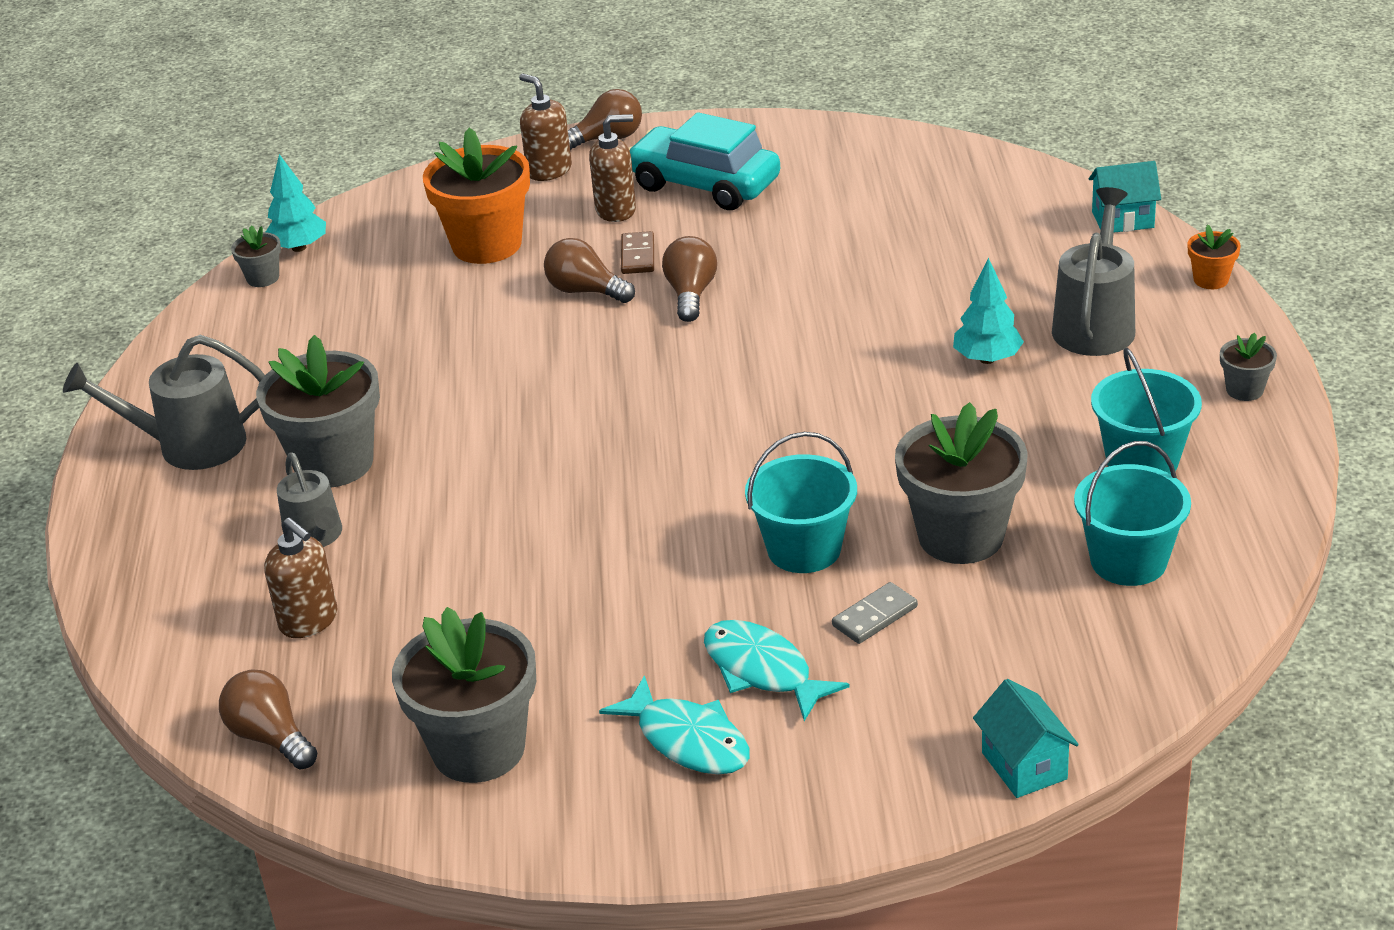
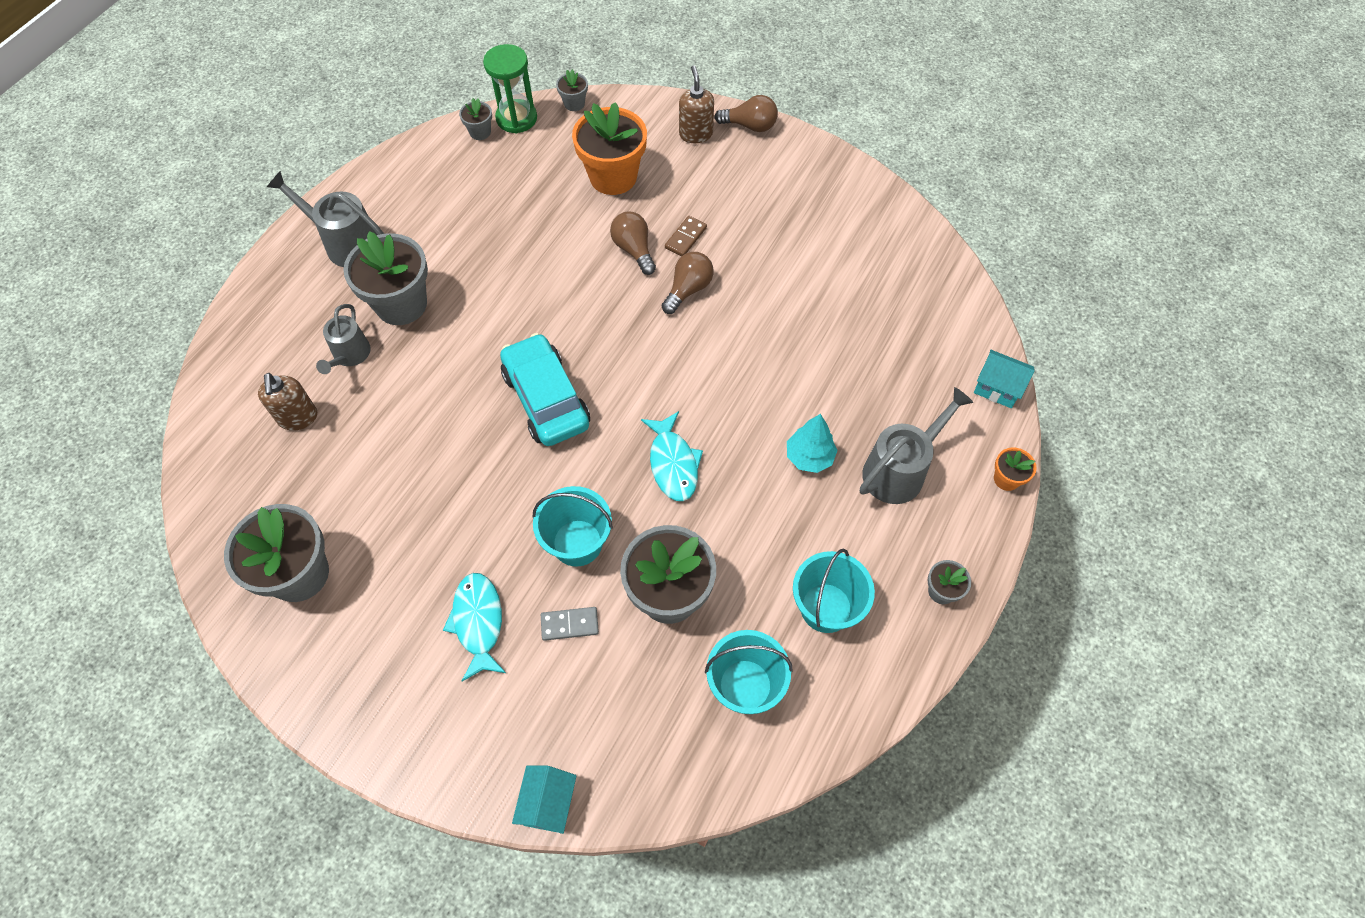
camera: 30 degrees right, 25 degrees up
(270, 737) = (216, 491): brown light bulb -> none
(299, 247) = (516, 118): turquoise tree -> green hourglass
(362, 206) = (574, 103): none -> grey flower pot
(616, 210) = (705, 191): brown soap dispenser -> none
(688, 740) = (399, 646): turquoise fish -> turquoise fish (673, 463)
(704, 185) = (772, 199): turquoise car -> turquoise car (546, 399)

